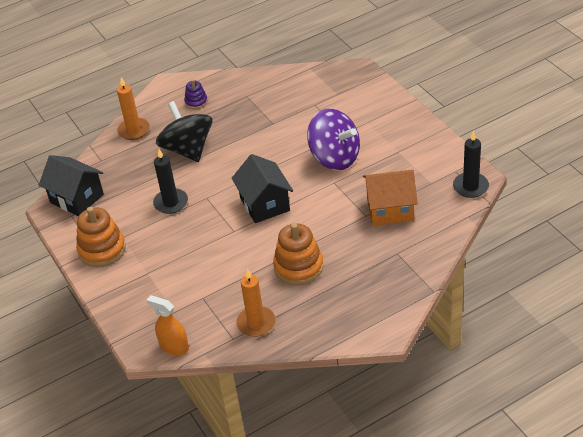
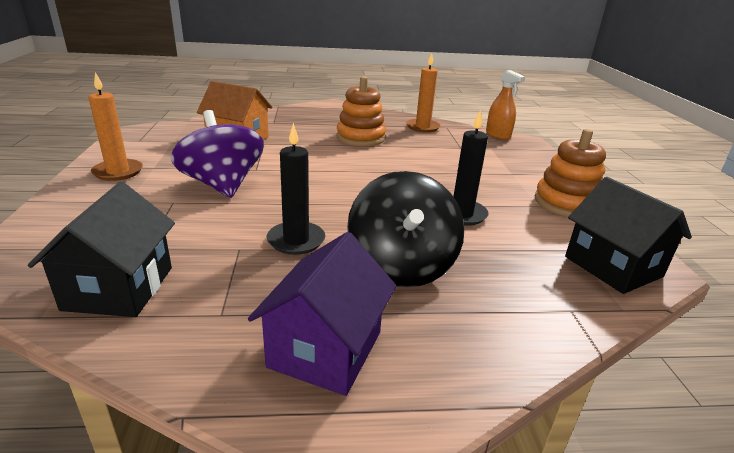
camera: 160 degrees left, 15 degrees down
(134, 130) = (492, 343): orange candle -> orange candle (118, 172)
(196, 102) = (325, 349): purple stacking toy -> purple house
(265, 204) = (348, 178): black house -> black house (119, 288)
(470, 187) = (150, 130): black candle -> black candle (296, 240)

